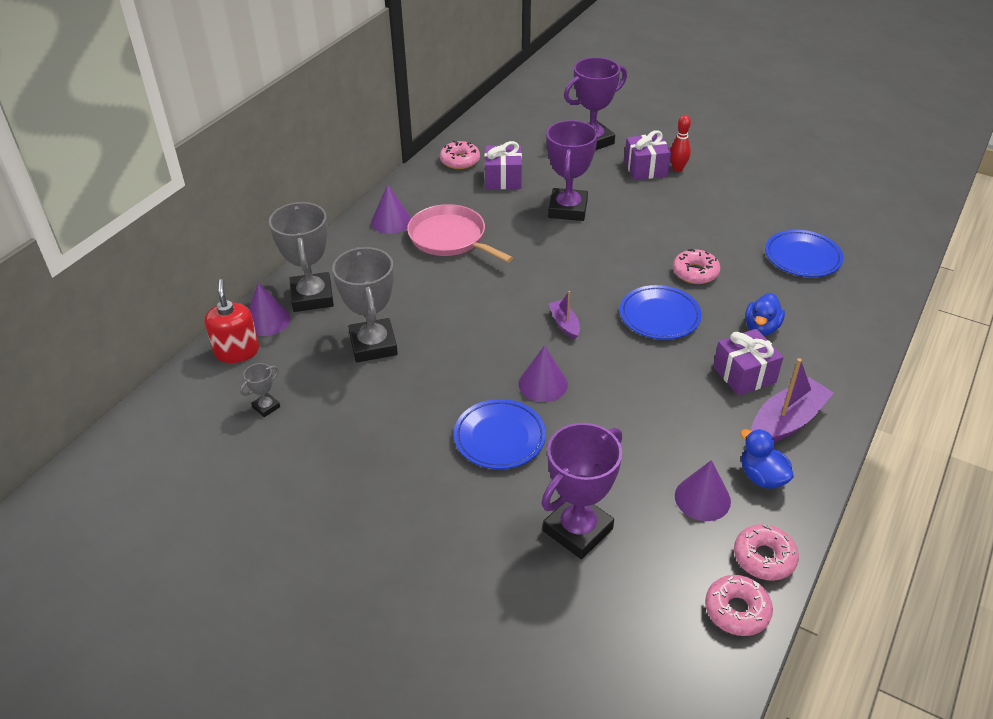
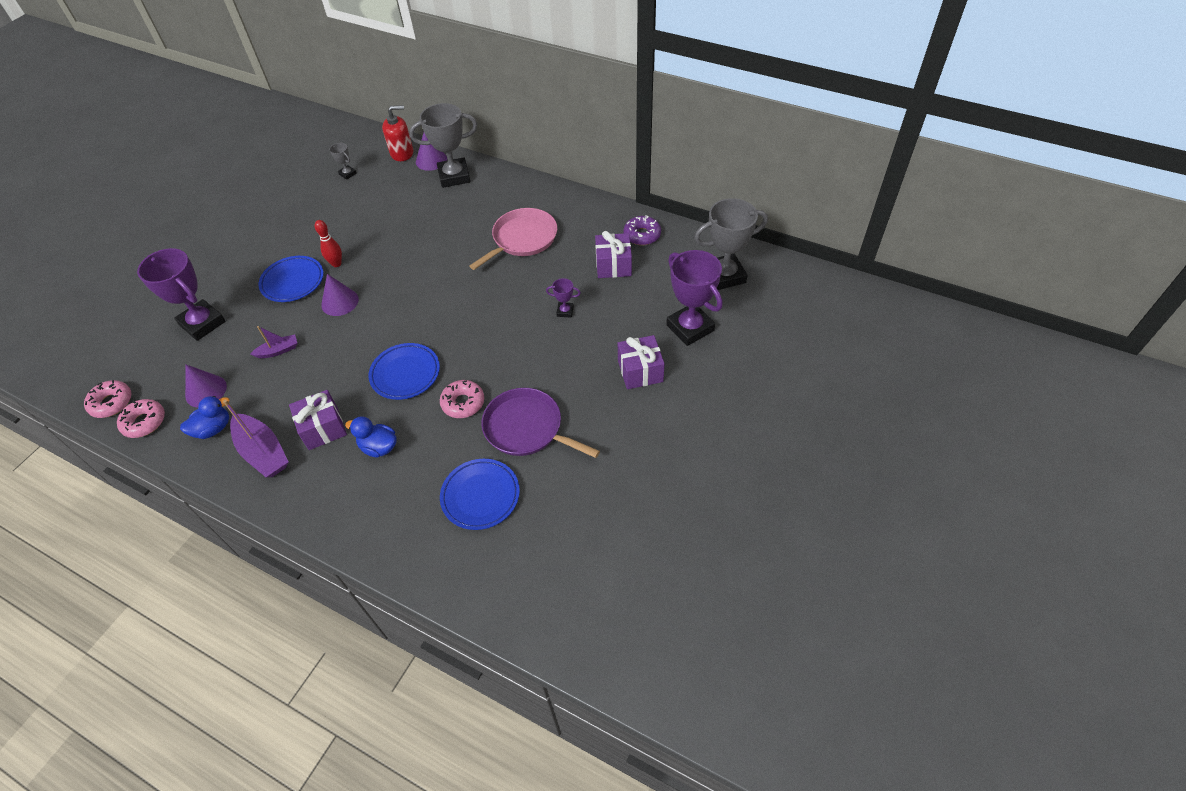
camera: 90 degrees right, 10 degrees up
(373, 345) = (397, 212): grey trophy -> grey trophy (724, 276)
(391, 221) = (547, 203): purple cone -> none
(460, 161) = (642, 235): pink donut -> purple donut
(564, 324) = (404, 312): purple boat -> purple boat (278, 350)
(568, 209) = (565, 311): purple trophy -> purple trophy, size x0.45
(677, 169) = (642, 398): red bowling pin -> red bowling pin (336, 264)
(720, 232) = (527, 428): none -> purple pan

